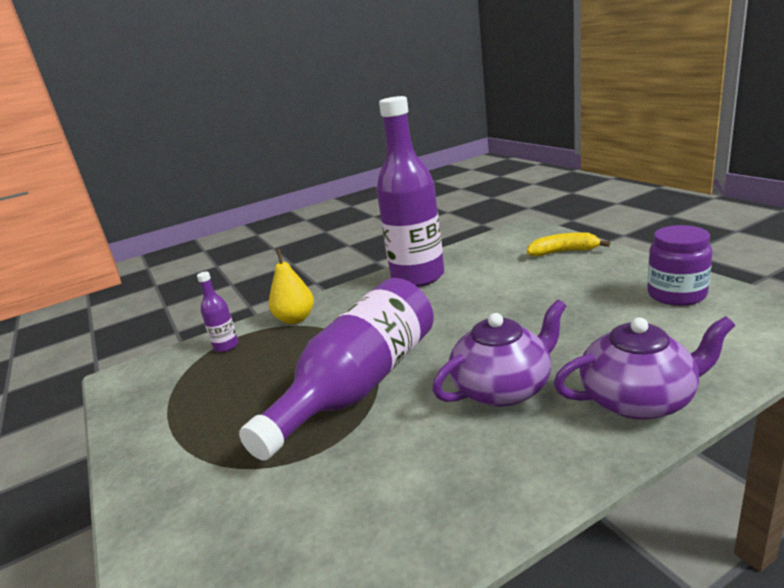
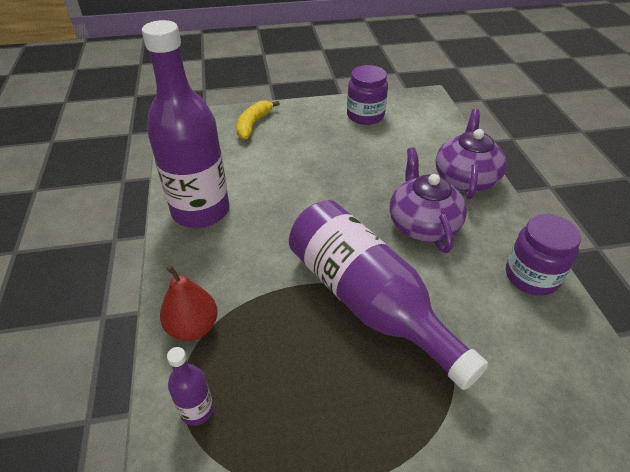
camera: 75 degrees left, 20 degrees up
(295, 319) = (193, 327): yellow pear -> red pear
(476, 503) = (531, 276): none -> purple jar

